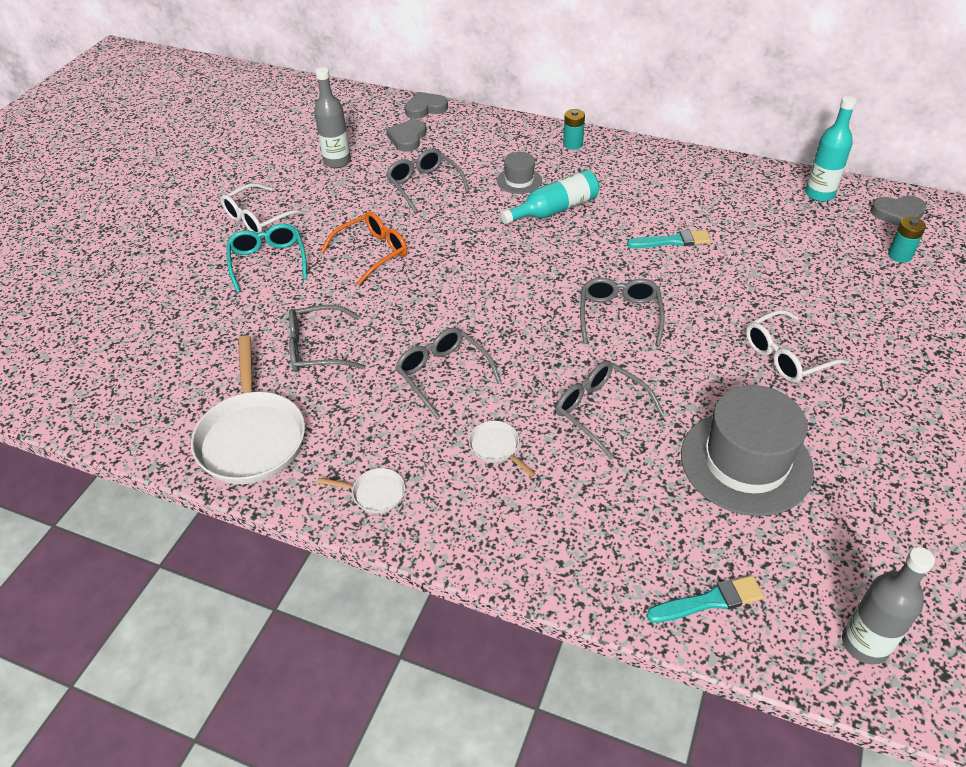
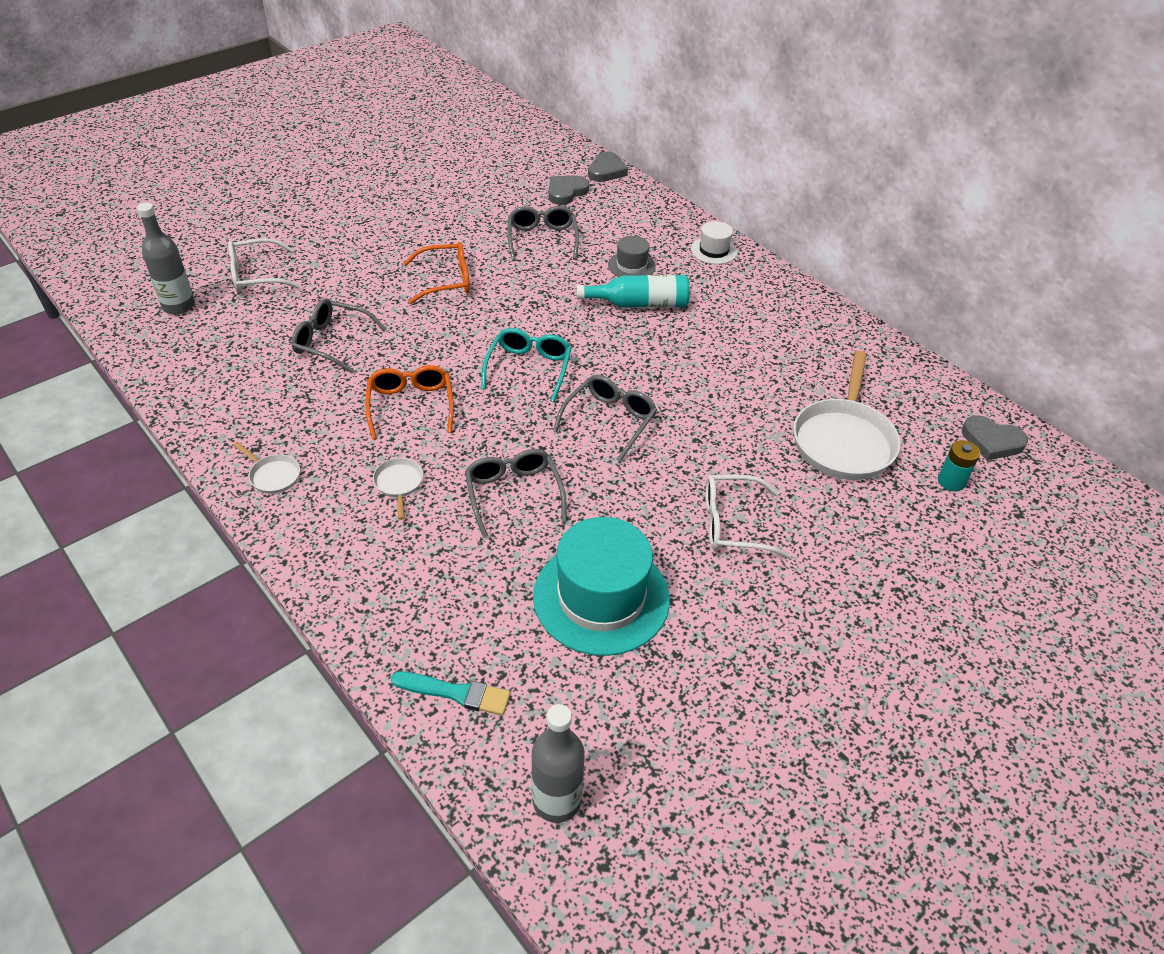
camera: 25 degrees right, 0 degrees up
(252, 438) = (223, 390): white pan -> white pan (843, 441)
(259, 218) = (382, 217): white glasses -> white glasses (257, 275)
(268, 262) = (356, 256): turquoise glasses -> turquoise glasses (528, 369)
(337, 161) = (487, 191): grey bottle -> grey bottle (179, 306)
(425, 108) = (606, 171): grey heart -> grey heart turned 105 degrees clockwise
(443, 375) = (411, 406): grey glasses -> orange glasses
(573, 144) = (714, 250): turquoise battery -> white hat
(672, 241) = (724, 375): turquoise brush -> none
(746, 462) = (601, 597): grey hat -> turquoise hat
(819, 194) = (922, 389): turquoise bottle -> none

